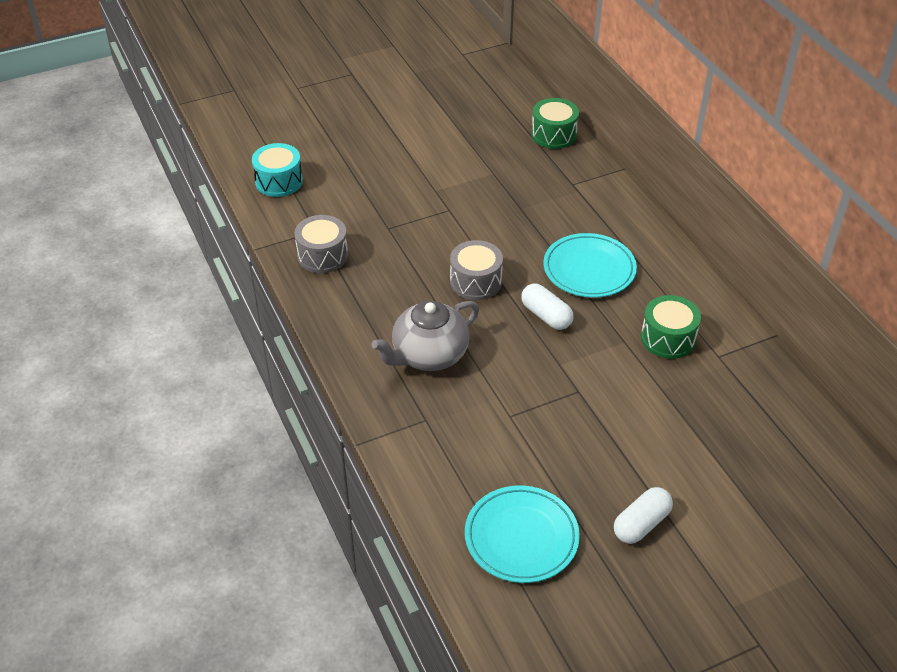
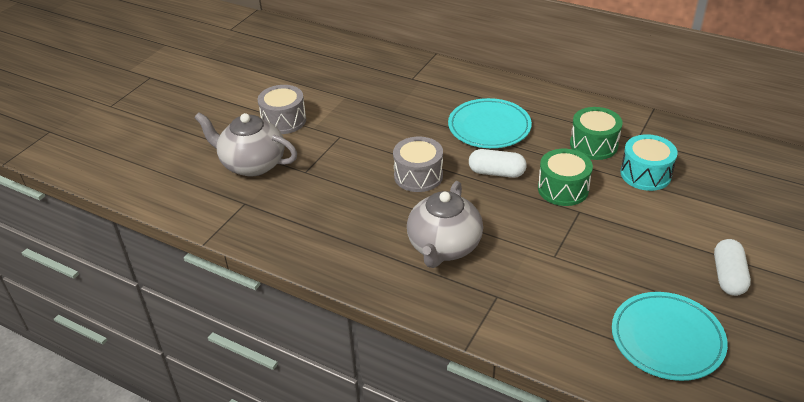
camera: 35 degrees left, 5 degrees down
(279, 181) = (169, 182): turquoise drum -> turquoise drum (645, 174)
(322, 255) = (271, 219): grey drum -> grey drum (284, 120)
(354, 199) = (252, 164): none -> grey teapot
(554, 135) = (361, 53): green drum -> green drum (563, 189)

